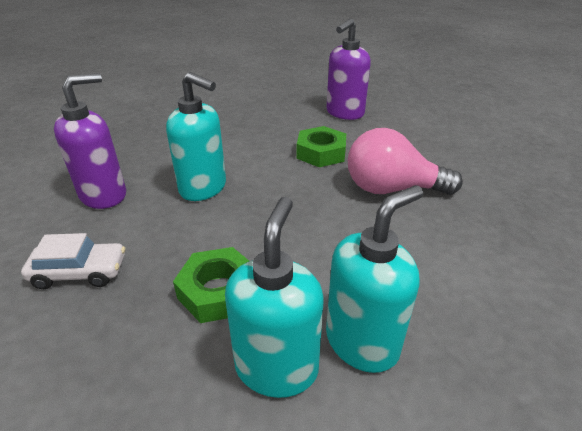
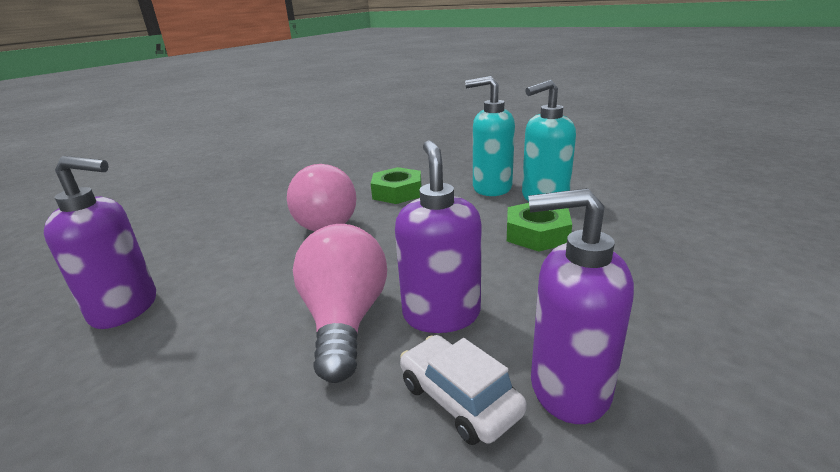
camera: 125 degrees left, 10 degrees down
(80, 272) = (644, 299): white car -> white car (459, 399)
(203, 188) = (441, 314): turquoise soap dispenser -> purple soap dispenser
(246, 160) = (345, 320): none -> pink light bulb
(321, 153) = (277, 278): green nut -> green nut (397, 192)

